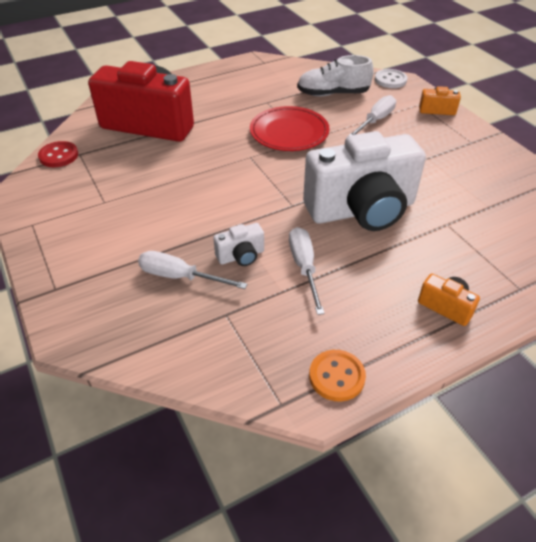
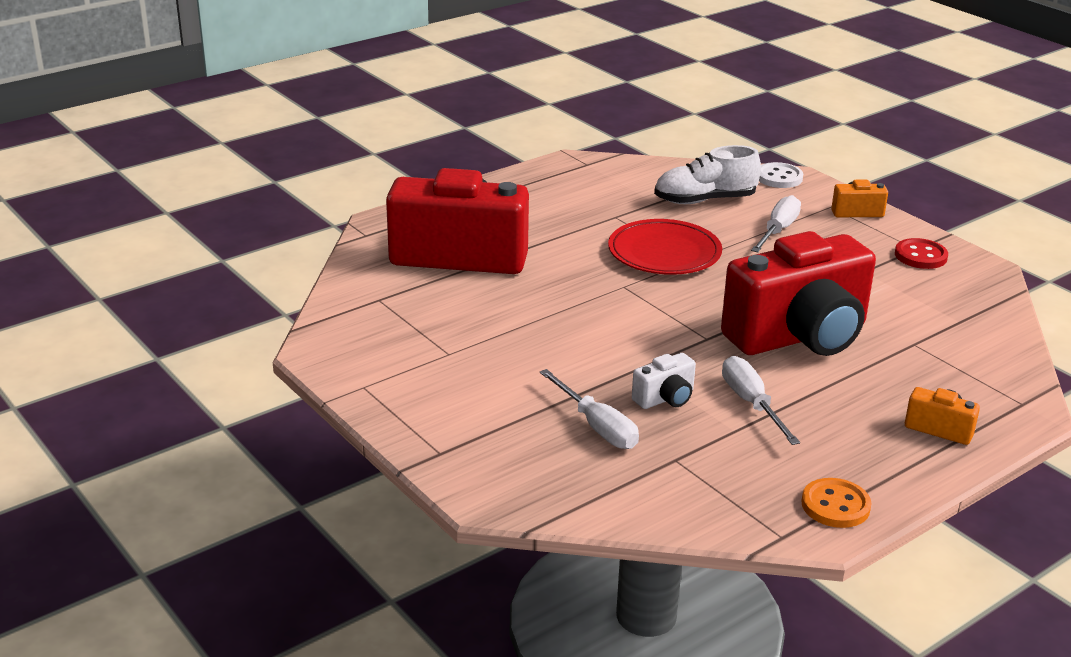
camera: 10 degrees left, 15 degrees down
(58, 156) = (350, 303): red button -> red button (920, 256)
(180, 277) = (597, 426): white screwdriver -> white screwdriver turned 135 degrees counterclockwise
(361, 210) = (799, 337): white camera -> red camera

